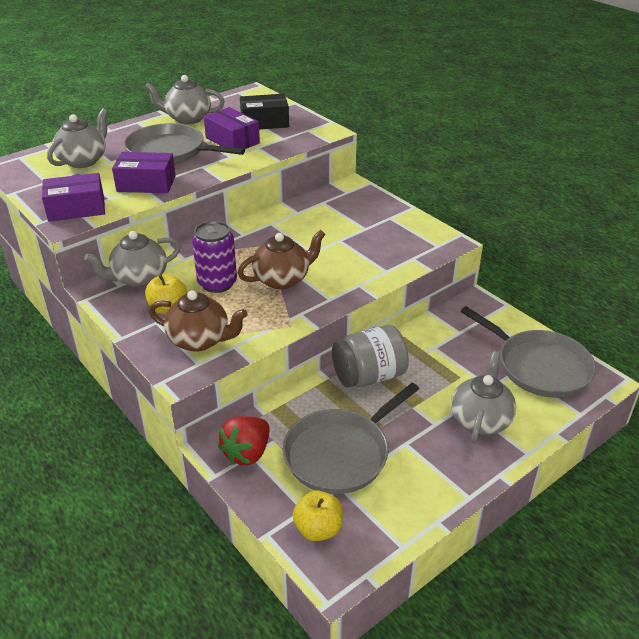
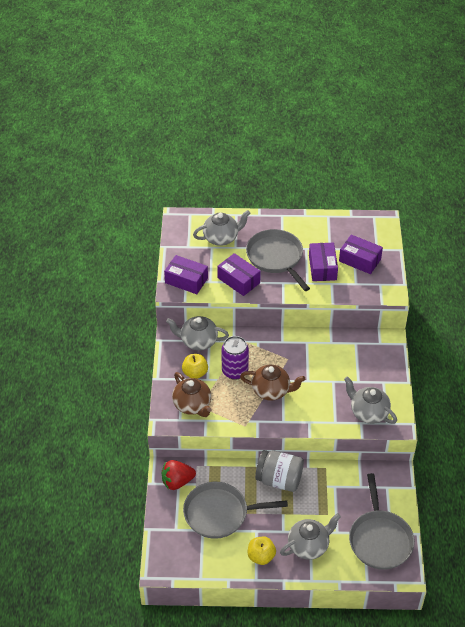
camera: 40 degrees right, 10 degrees up
(187, 119) = (315, 229): grey teapot -> grey teapot (368, 412)
(264, 122) = (360, 260): black box -> purple box
(318, 529) = (173, 543): yellow apple -> yellow apple (261, 556)

